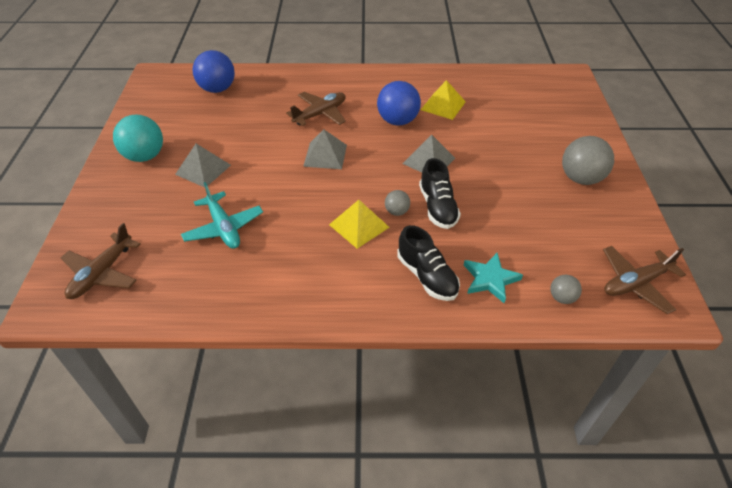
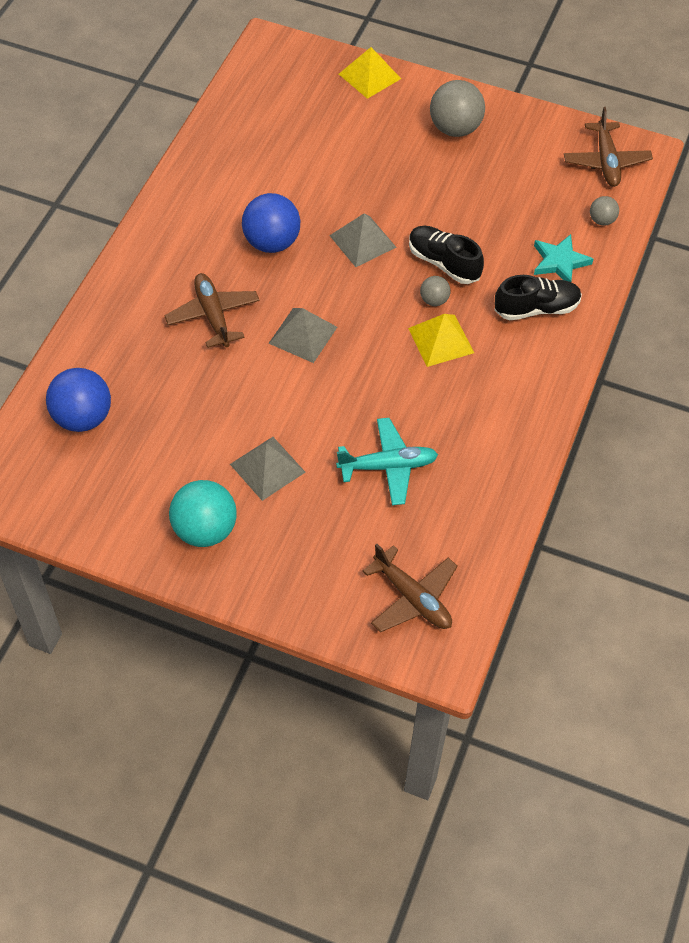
camera: 70 degrees left, 10 degrees up
(437, 207) = (443, 263): black shoe -> black shoe turned 150 degrees counterclockwise
(443, 105) = (264, 187): yellow pyramid -> yellow pyramid (369, 76)

